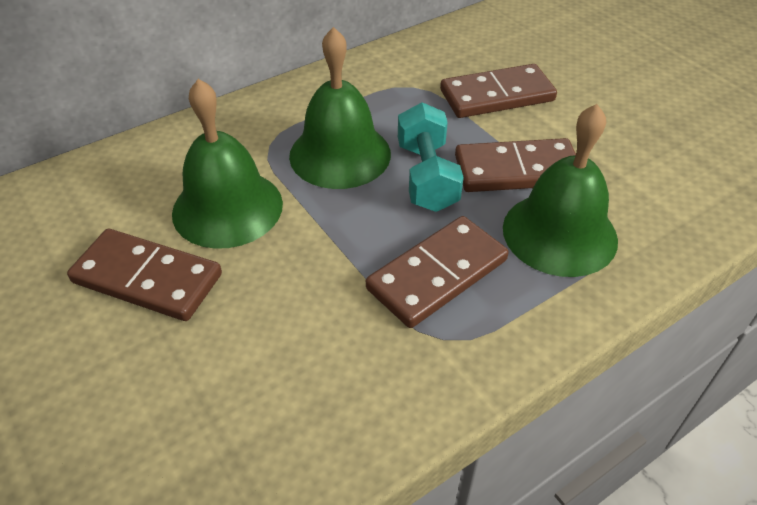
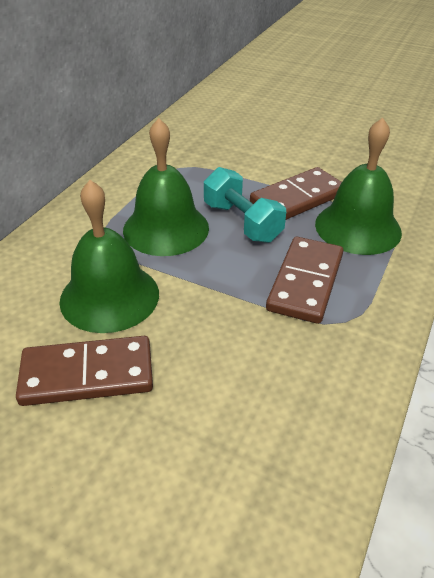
camera: 30 degrees left, 5 degrees down
(497, 95) = (243, 156): brown domino -> none

